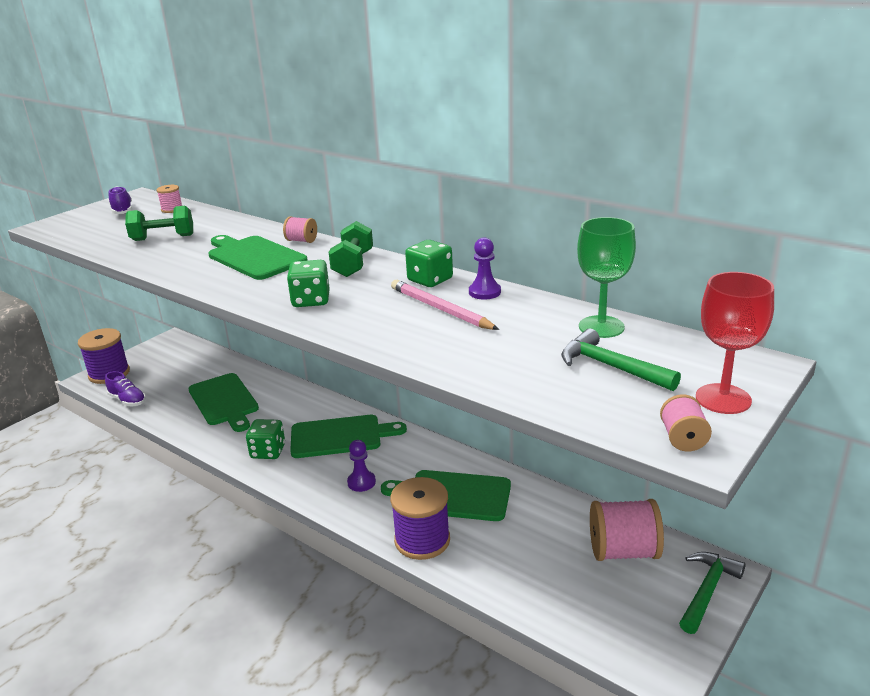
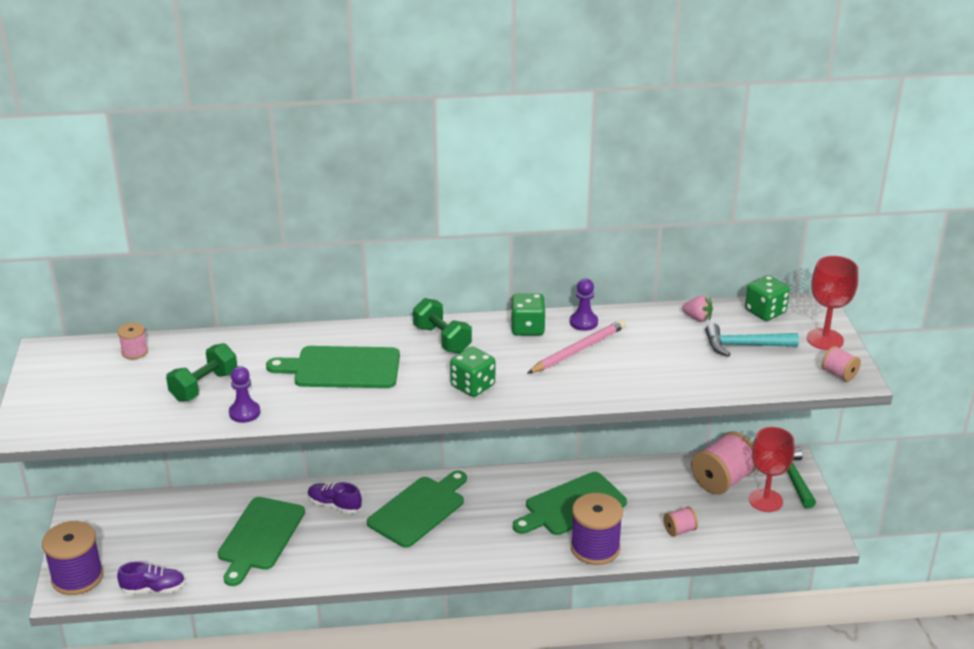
camera: 45 degrees left, 5 degrees up
(122, 210) = (77, 375): purple shoe -> purple shoe (334, 505)
(224, 401) = (259, 537): green cutting board -> green cutting board turned 90 degrees clockwise
(268, 451) = (377, 555): green dice -> green dice (765, 311)
(301, 241) = (350, 334): pink spool -> pink spool (679, 530)
(361, 482) = (492, 534): purple pawn -> purple pawn (244, 413)
(440, 309) = (578, 350): pink pencil -> pink pencil turned 135 degrees clockwise
(601, 327) = (697, 318): green goblet -> pink strawberry
(611, 367) = (744, 346): green hammer -> turquoise hammer
(646, 596) = (765, 500): none -> red goblet

